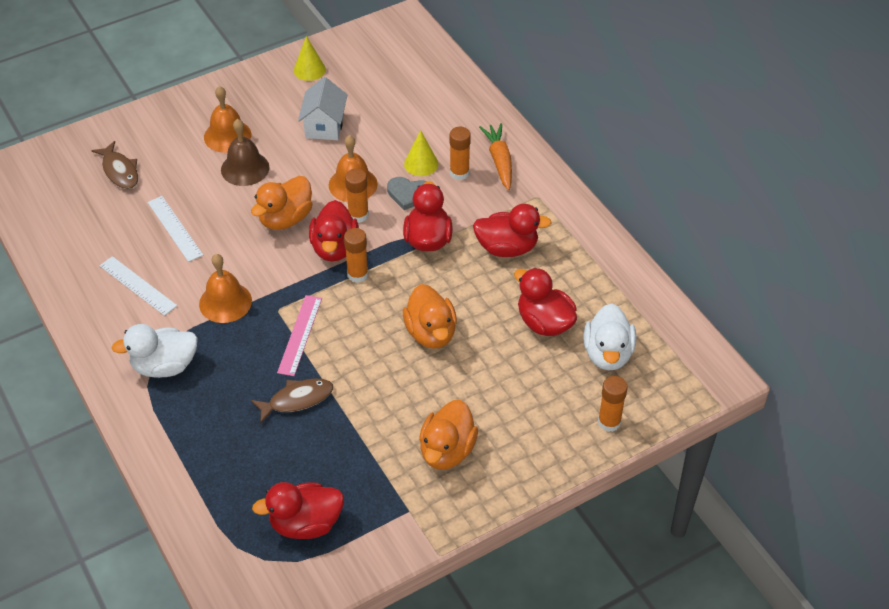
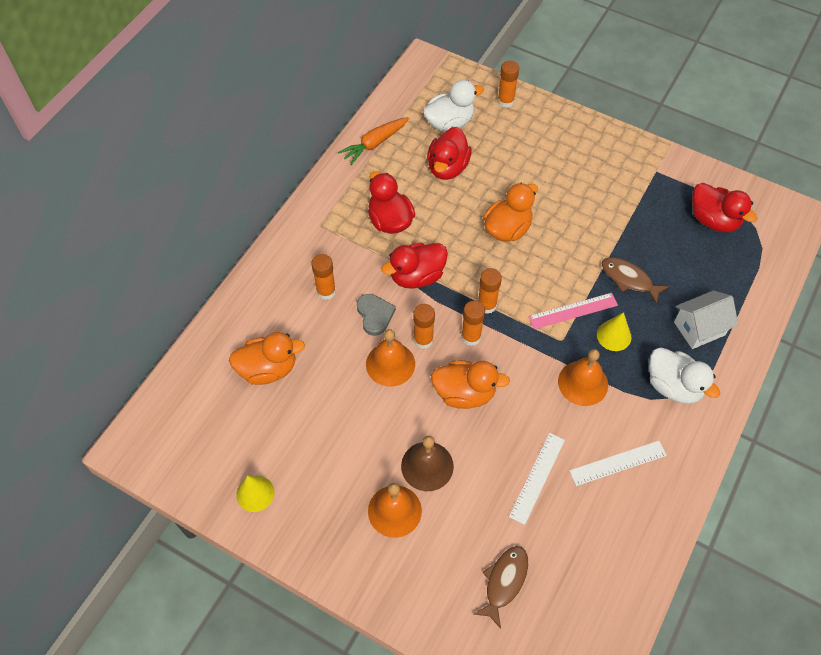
camera: 120 degrees left, 10 degrees up
(137, 286) = (618, 463): white ruler -> white ruler turned 60 degrees clockwise
(324, 126) = (330, 430): white house -> white house (699, 328)
(334, 248) = (471, 337): red duck -> orange glue stick
(421, 164) = (332, 325): yellow cone -> yellow cone (614, 335)
(447, 451) = (596, 173): orange duck -> orange duck (268, 369)
(499, 161) = (294, 269): orange carrot -> orange carrot (374, 144)

